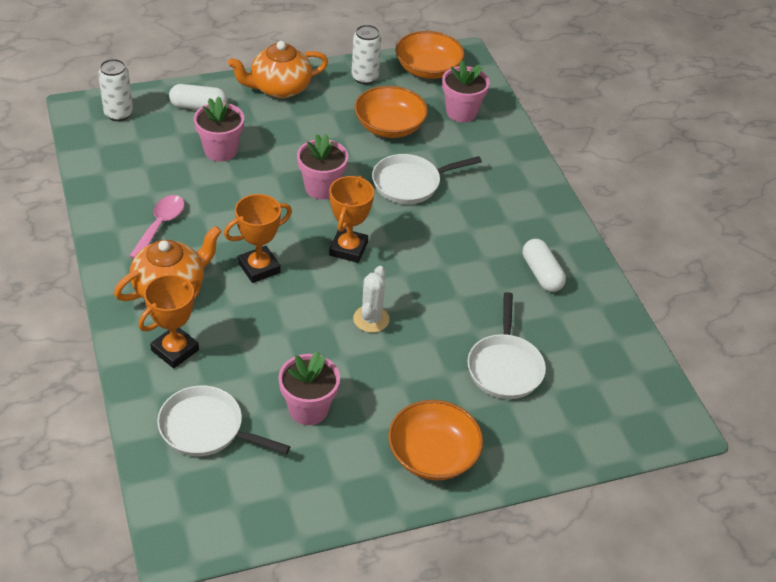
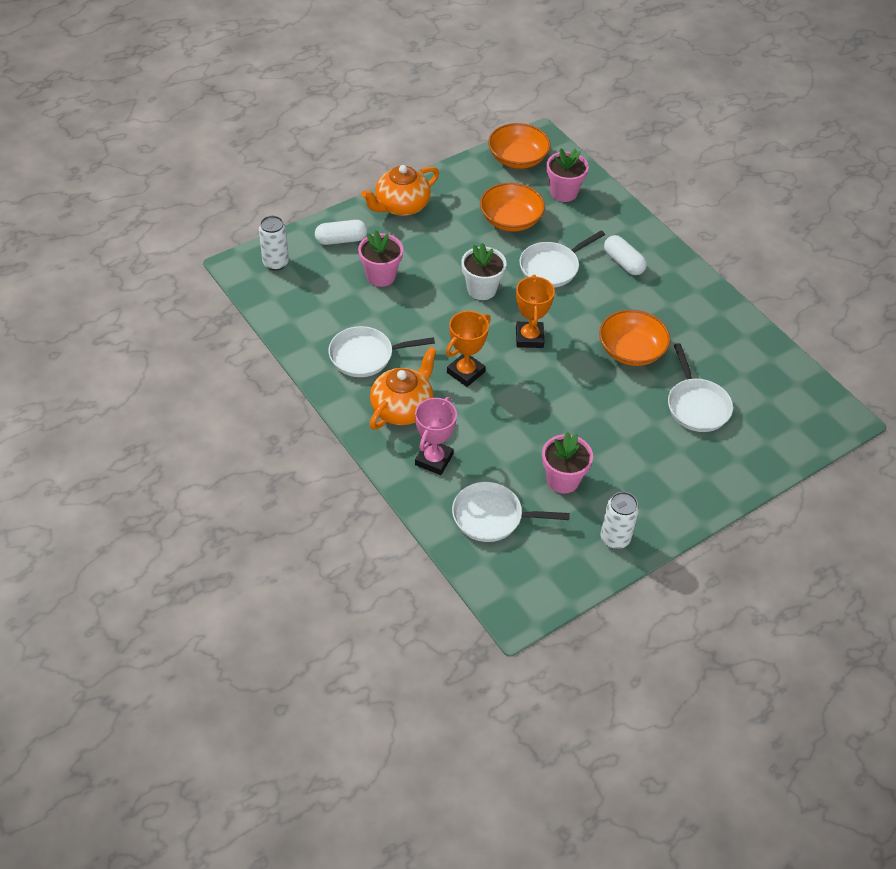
camera: 15 degrees left, 5 degrees up
(160, 225) = (365, 356): pink spoon -> white pan
(175, 350) = (434, 459): orange trophy -> pink trophy
(321, 188) = (481, 289): pink flower pot -> white flower pot
(364, 78) = (468, 179): white can -> white can (615, 538)
(371, 319) = (576, 393): white cactus -> none
(433, 455) = (674, 491): orange bowl -> orange bowl (631, 350)
(541, 274) = (691, 320): white capsule -> white capsule (623, 262)

